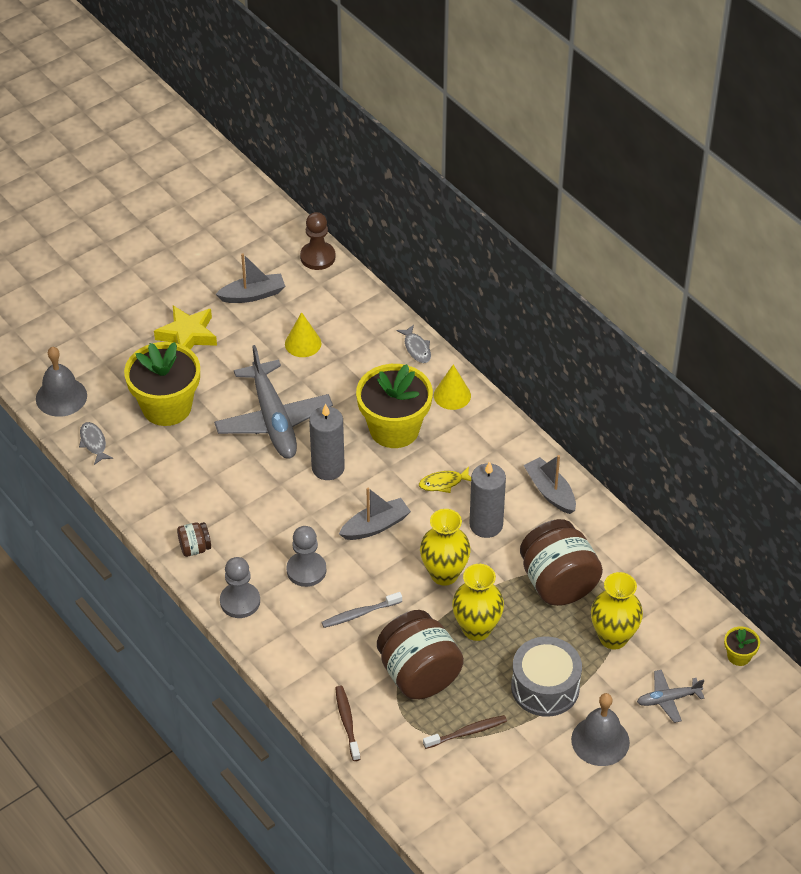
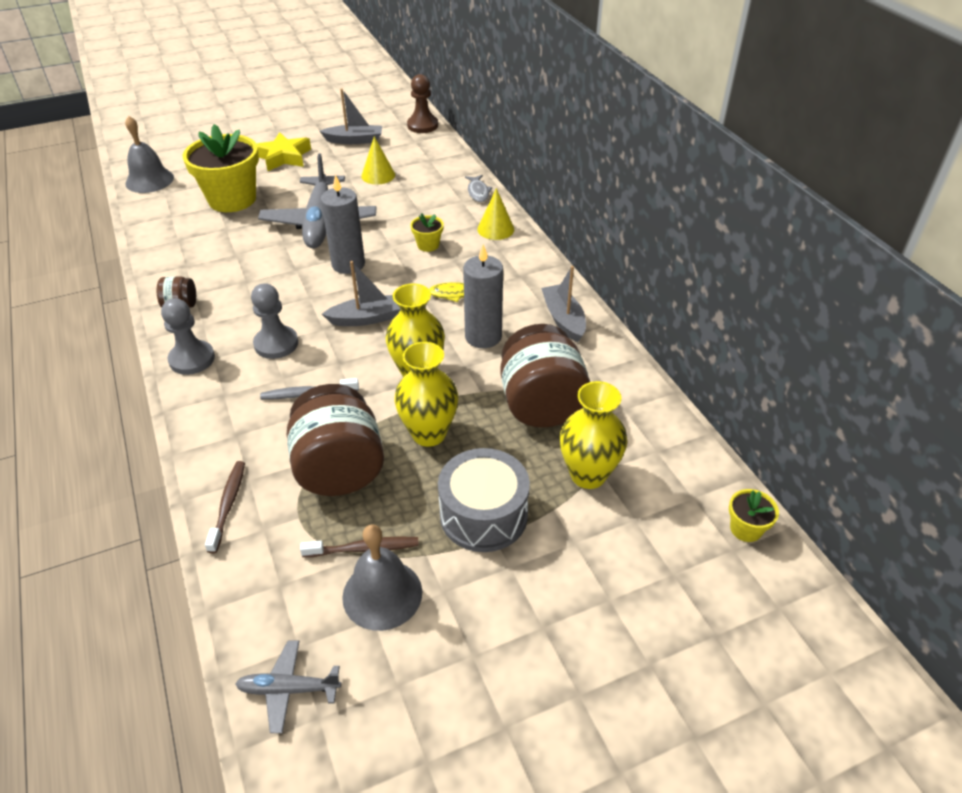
camera: 15 degrees right, 5 degrees down
(93, 443) = (151, 214): grey fish -> none
(394, 429) = (428, 245): yellow flower pot -> yellow flower pot, size x0.43
(600, 741) = (531, 598): grey bell -> grey bell (382, 594)
(668, 699) = (638, 563): grey plane -> grey plane (289, 689)

